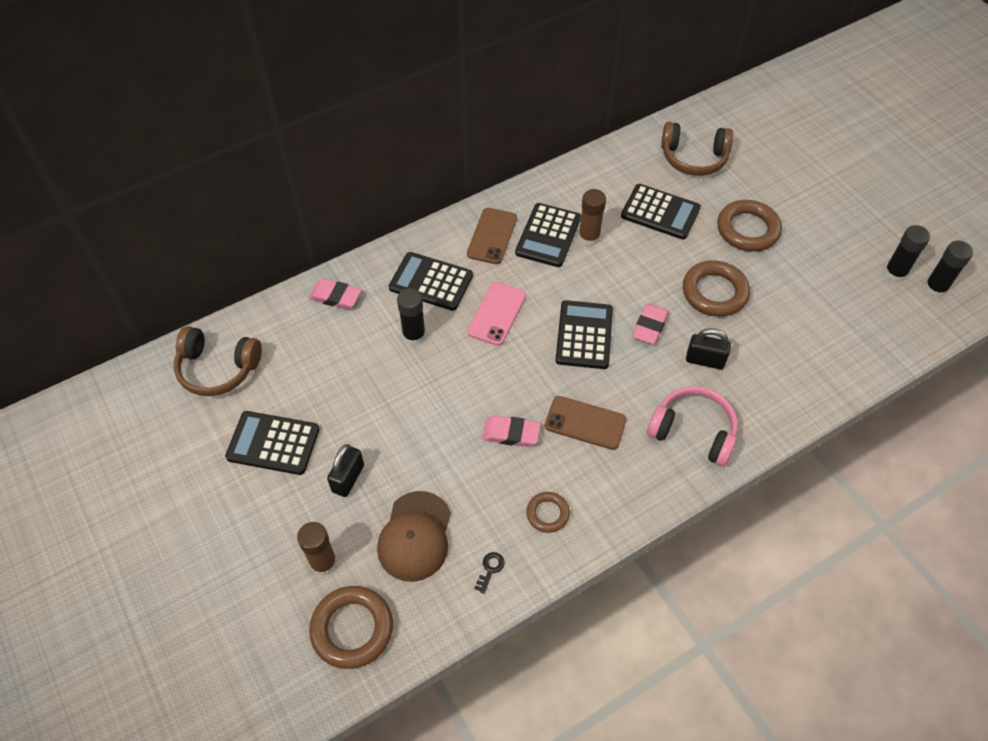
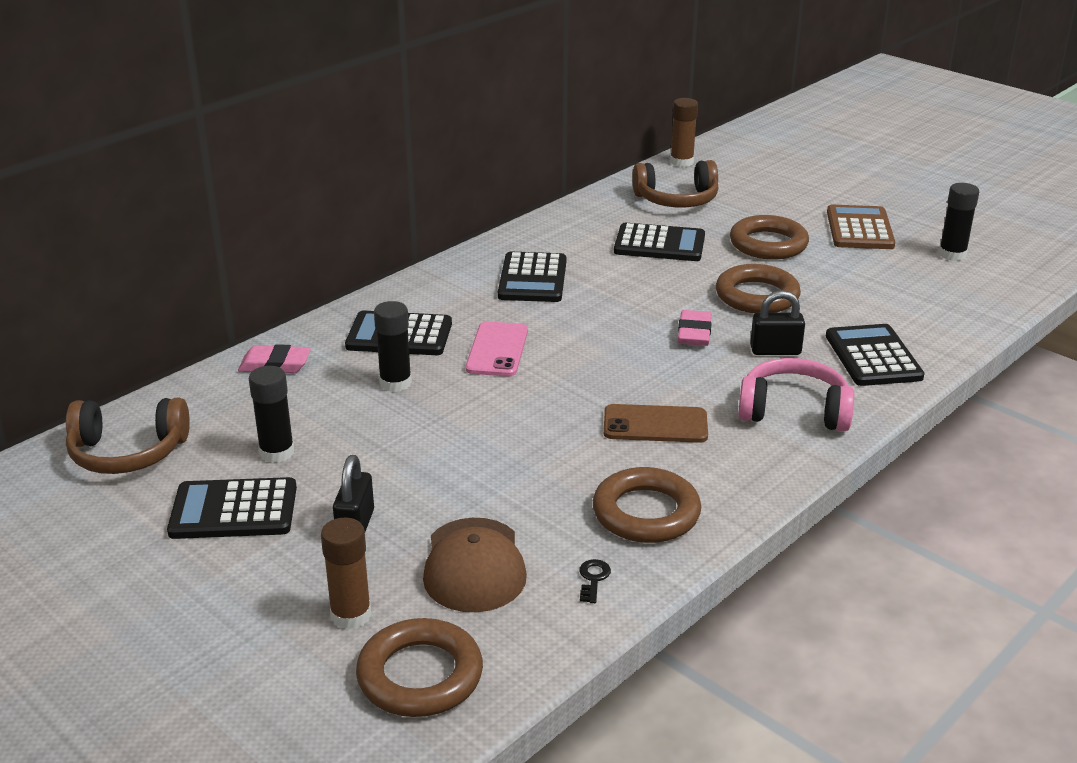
camera: 15 degrees left, 25 degrees down
(492, 236) = (462, 288): brown phone -> none
(511, 433) = (563, 449): pink eraser -> none
(547, 514) = (646, 513): brown ring -> brown ring, size x1.78
(584, 335) = (617, 352): black calculator -> black calculator (873, 357)
(589, 237) = (583, 274): brown glue stick -> brown glue stick (681, 162)
(831, 225) = (859, 229): none -> brown calculator
(935, 288) = (1003, 260): black glue stick -> black glue stick (277, 452)

